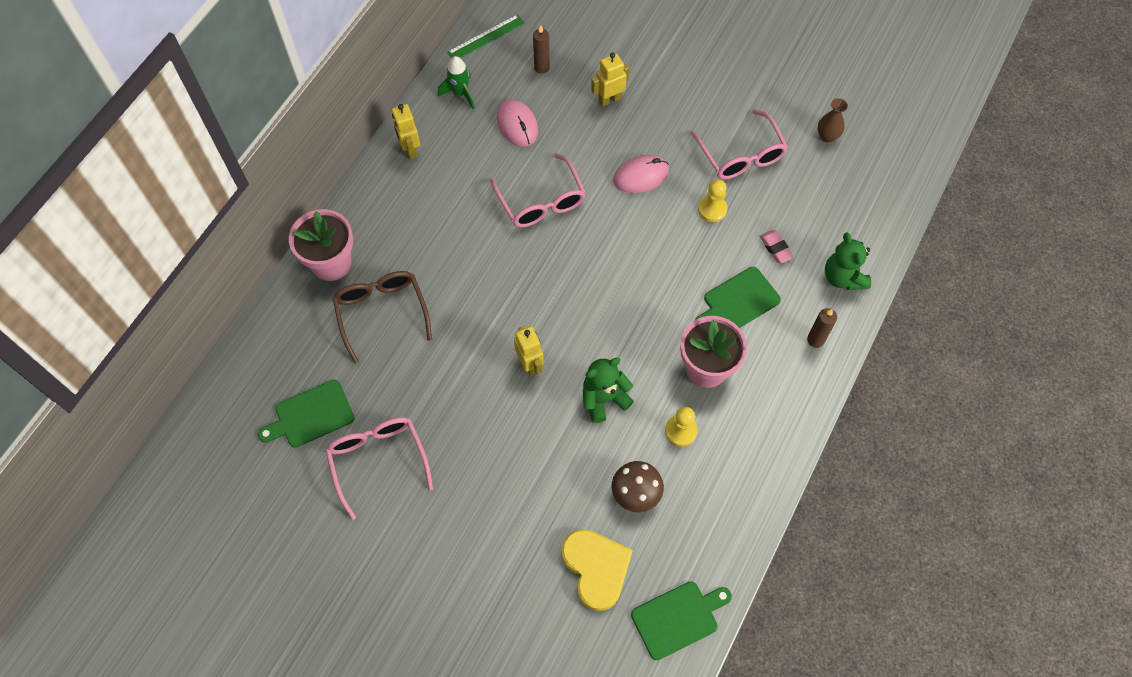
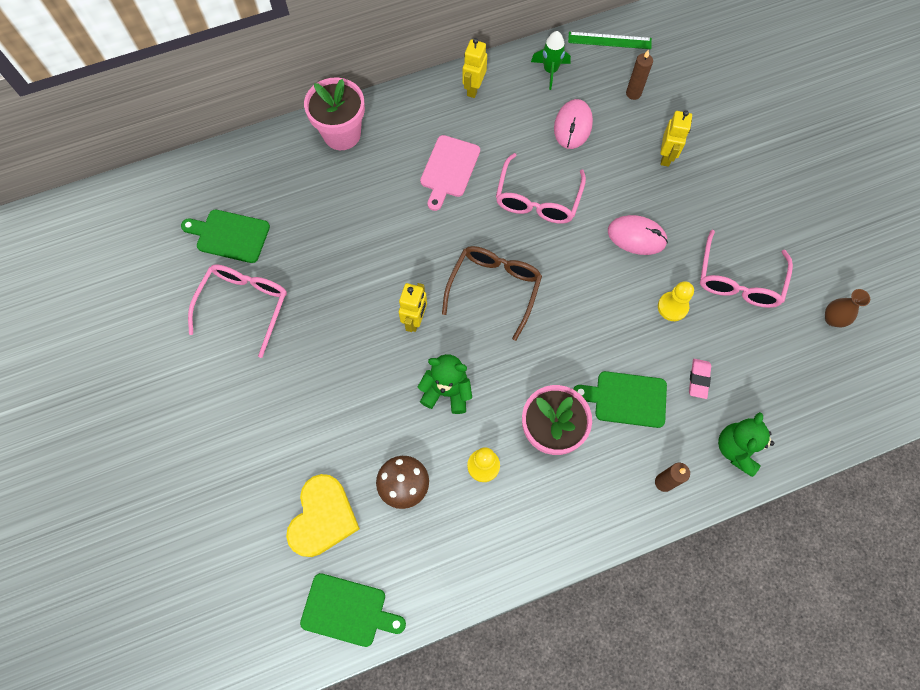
camera: 40 degrees right, 5 degrees up
(382, 312) = (344, 197): brown glasses -> brown glasses (494, 288)
(449, 228) = (449, 169): none -> pink cutting board
(609, 99) = (666, 156): yellow robot -> yellow robot turned 90 degrees clockwise

